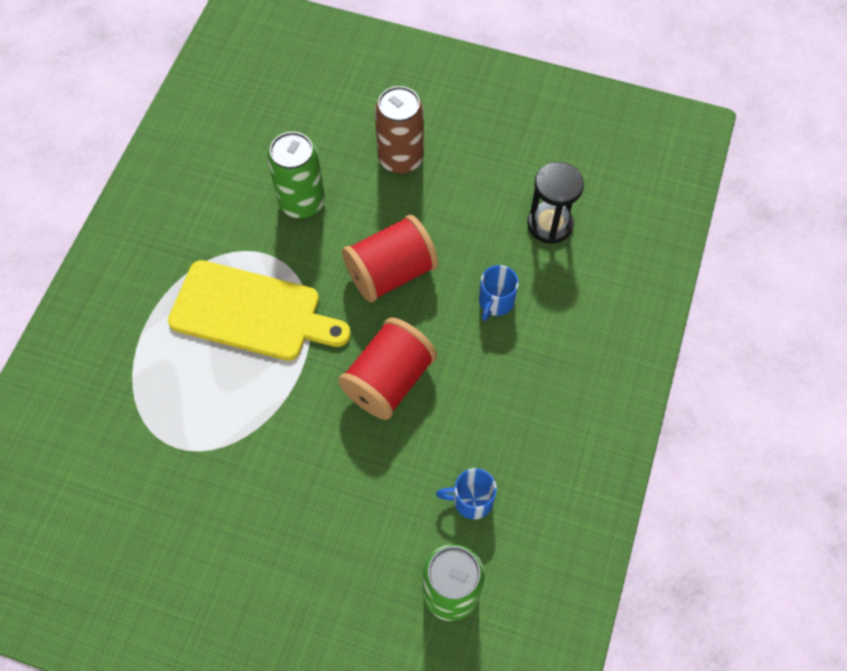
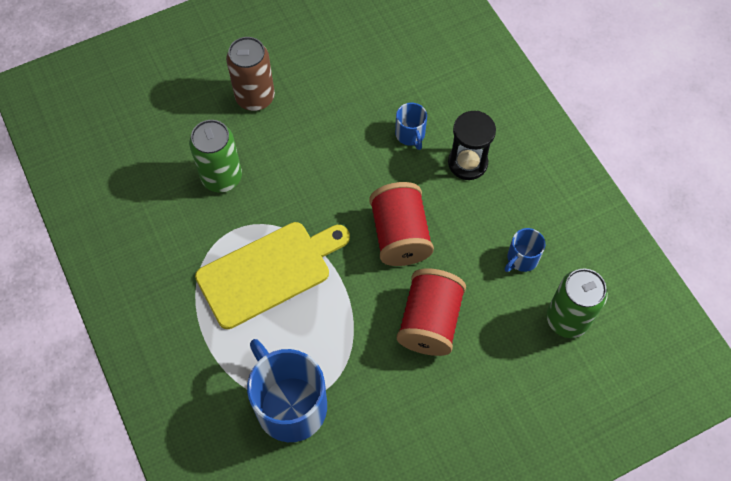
camera: 45 degrees left, 0 degrees up
(149, 434) = (289, 404): none -> blue mug
(391, 273) = (329, 171): red spool -> red spool (430, 321)
(550, 224) = (391, 62): black hourglass -> black hourglass (467, 163)

